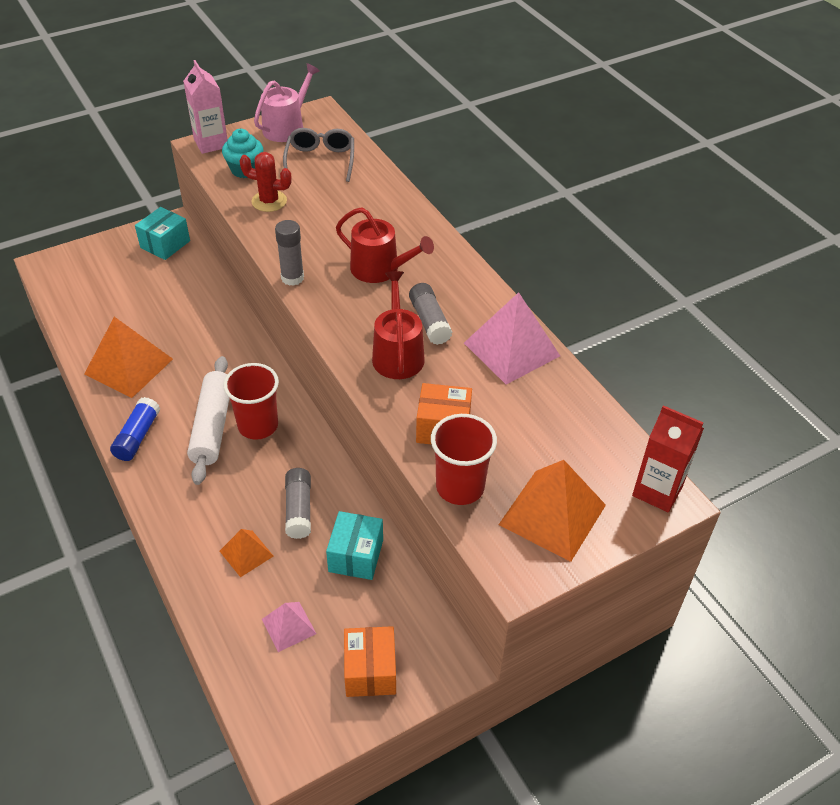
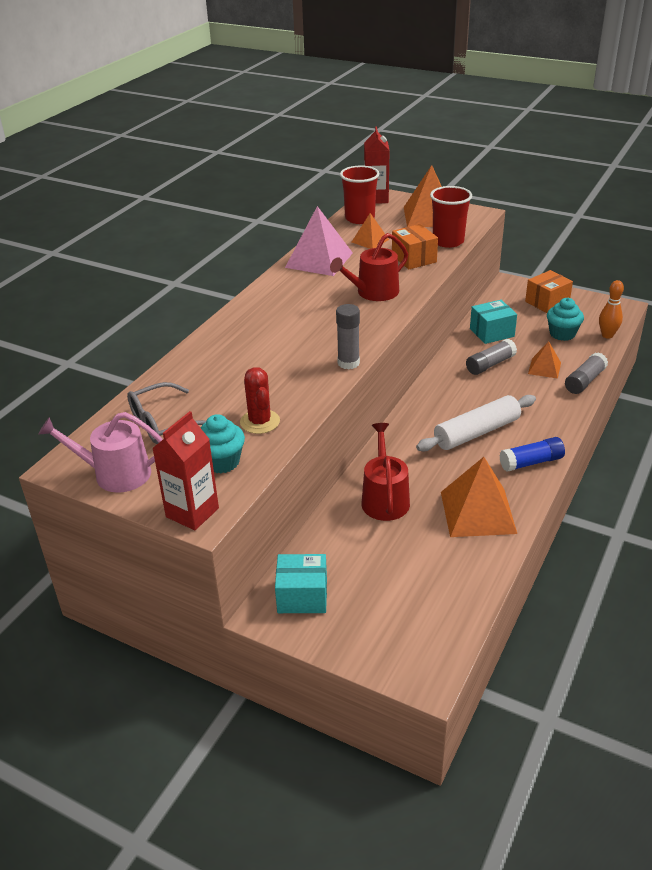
camera: 120 degrees left, 10 degrees down
(211, 143) = (192, 512): pink carton -> red carton
(241, 674) = (607, 335): none -> orange bowling pin
(258, 425) = (450, 413): red cup -> red cup (359, 218)
(289, 626) = (562, 334): pink pyramid -> turquoise cupcake
(380, 269) = (293, 331): red watering can -> red watering can (384, 498)
(429, 321) = (327, 293): grey glue stick -> grey glue stick (584, 381)
(525, 415) = (370, 240): none -> orange pyramid

